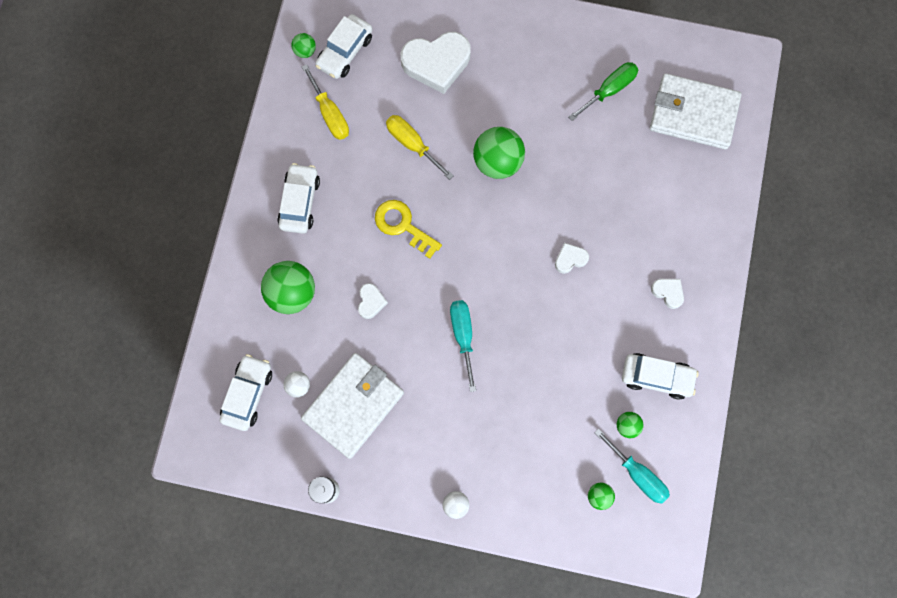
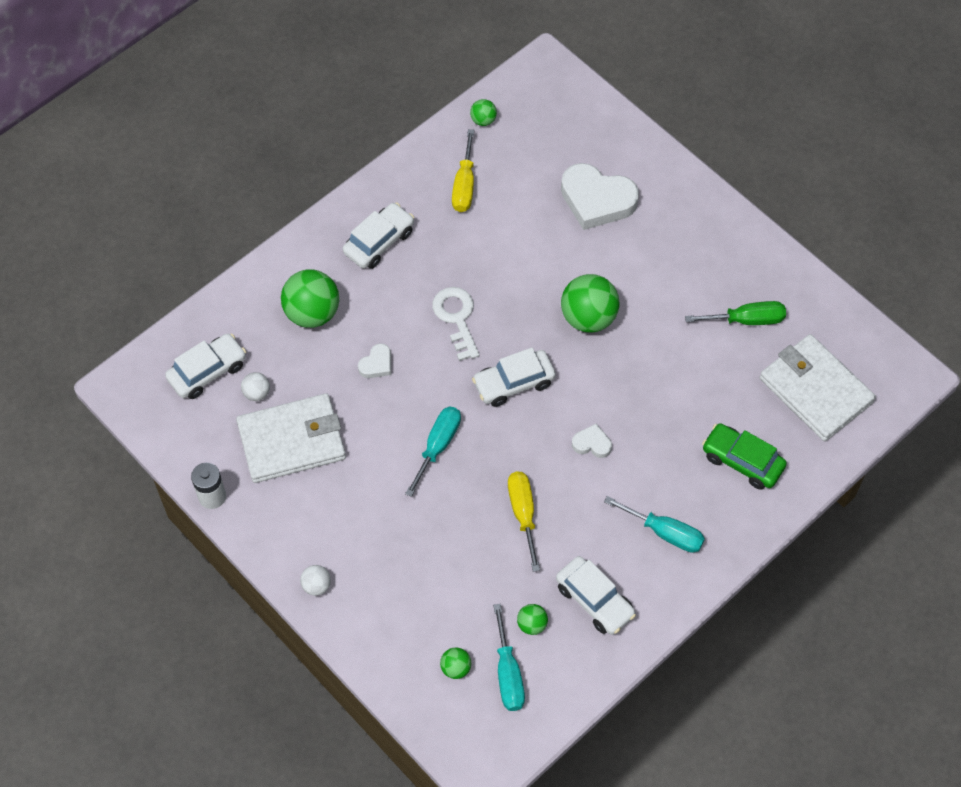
camera: 35 degrees right, 15 degrees down
(345, 52) = (519, 142): white car -> white car (514, 383)
(403, 226) = (456, 318): yellow key -> white key
(412, 144) = (520, 255): yellow screwdriver -> yellow screwdriver (523, 513)
(668, 292) = (665, 533): white heart -> turquoise screwdriver
(682, 202) = (742, 461): none -> green car

